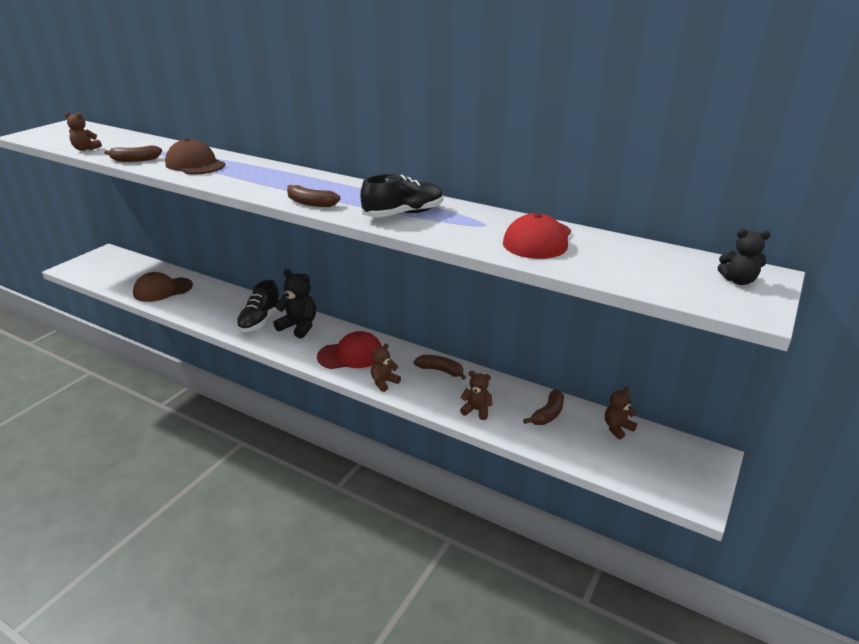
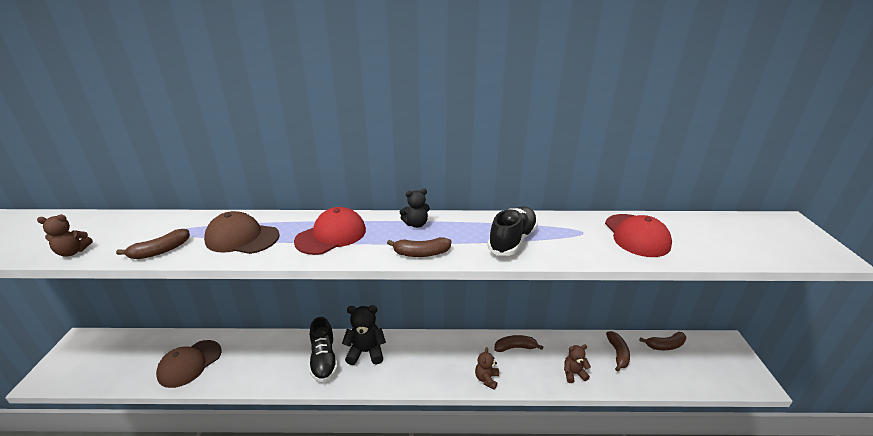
camera: 30 degrees left, 0 degrees up
(351, 355) = (436, 363): red cap -> red cap (331, 235)
(617, 428) = (665, 345): brown teddy bear -> brown banana
(738, 281) = (787, 232): black teddy bear -> black teddy bear (416, 224)

